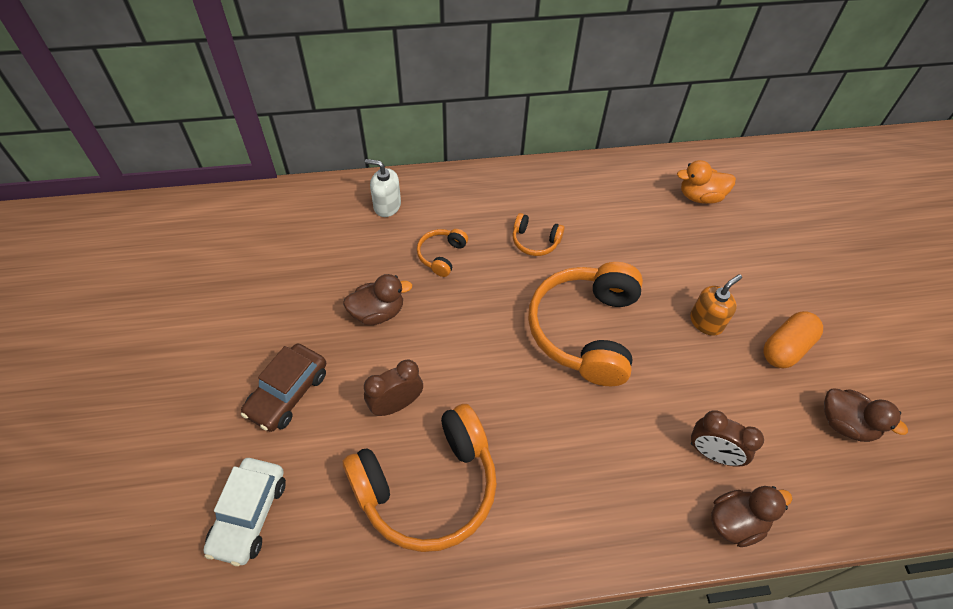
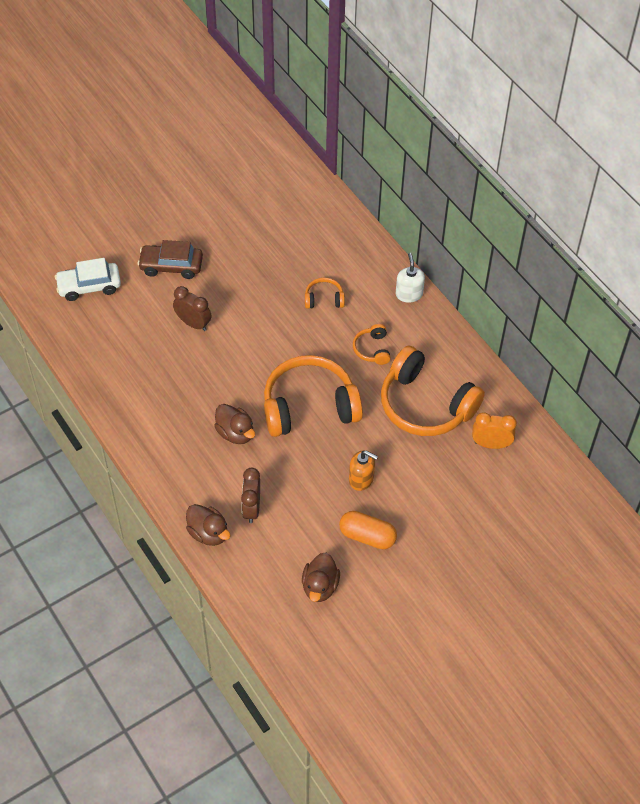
camera: 65 degrees right, 0 degrees up
(378, 312) = (255, 284): brown duck -> brown duck (235, 433)
(387, 206) = (349, 248): white soap dispenser -> white soap dispenser (409, 294)
(428, 487) = (148, 362): orange headphones -> orange headphones (425, 405)
(700, 196) = (491, 444): orange duck -> orange clock

